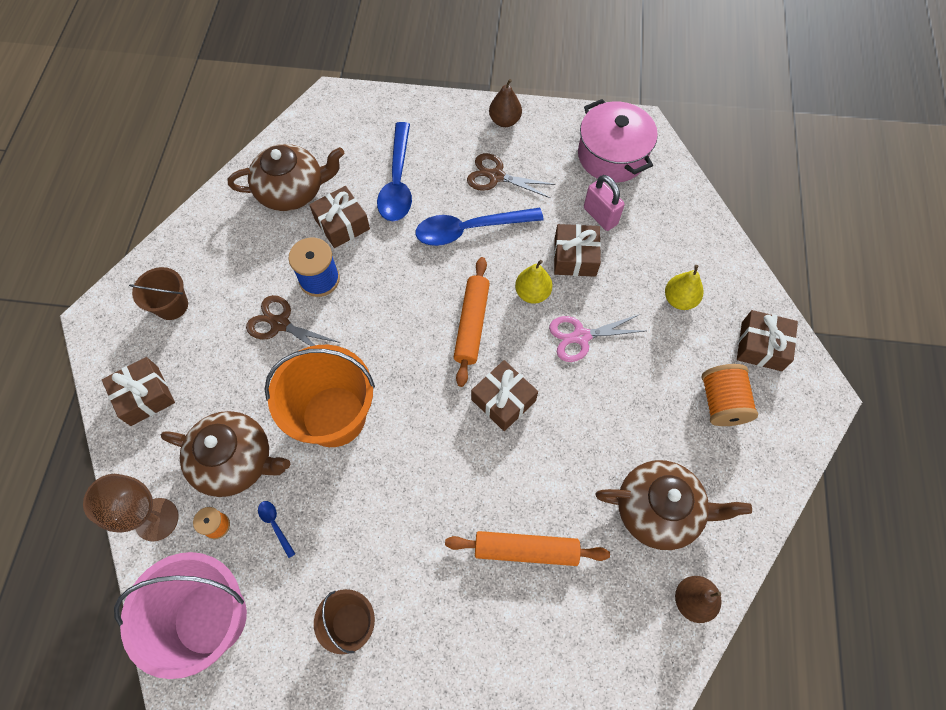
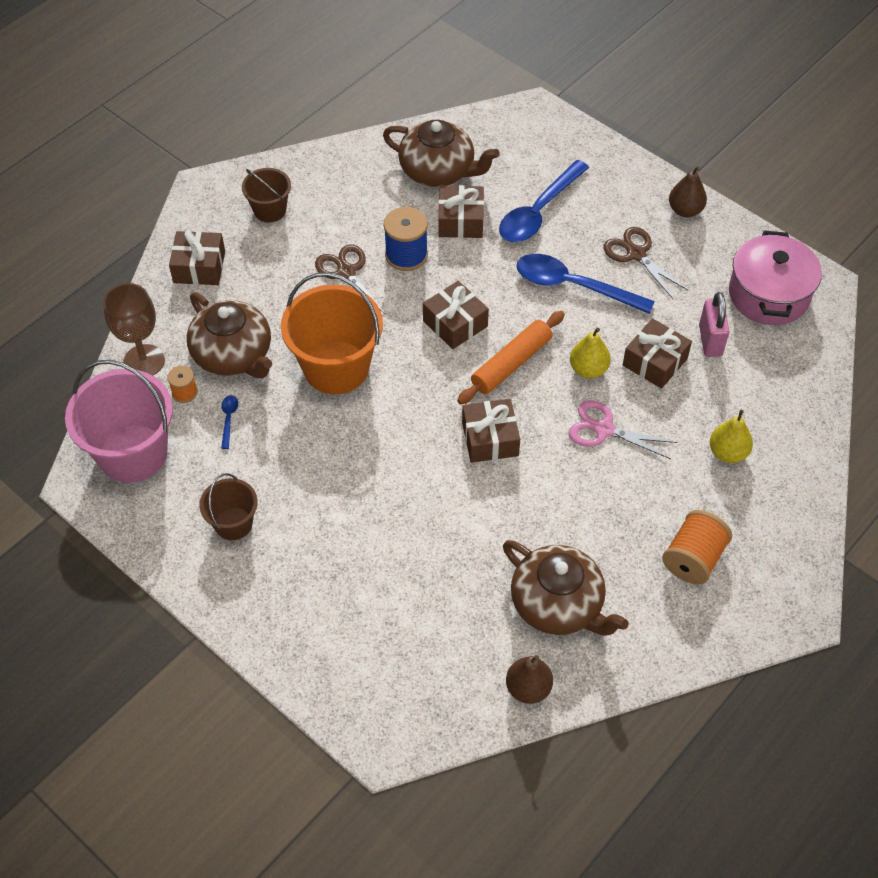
camera: 35 degrees right, 10 degrees down
(526, 550) = (415, 561): orange rolling pin -> none
(761, 346) = (776, 537): brown gift -> brown gift (455, 323)

